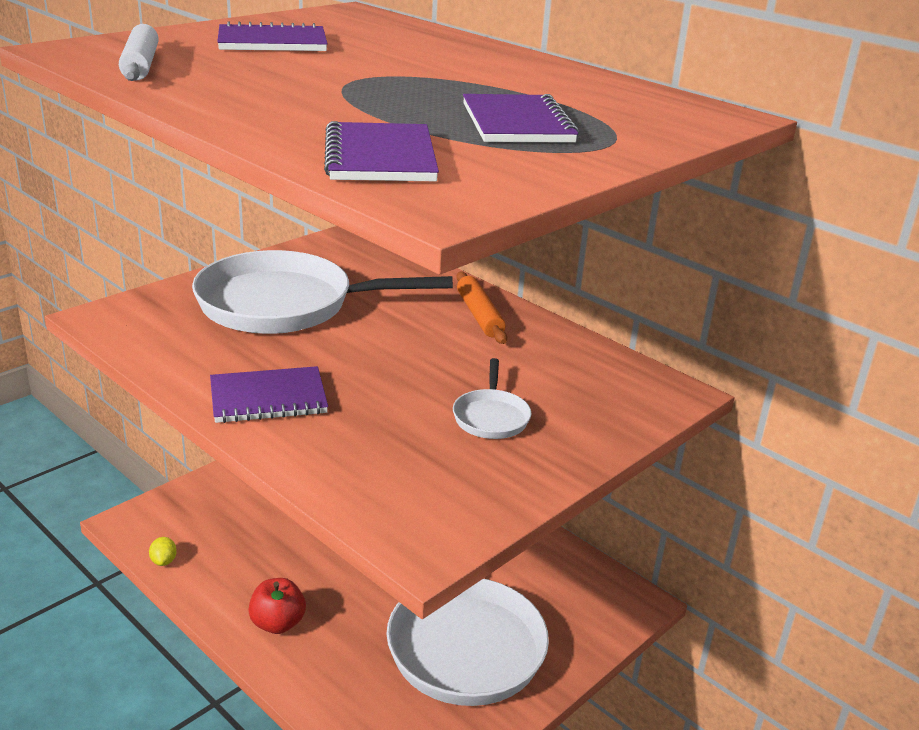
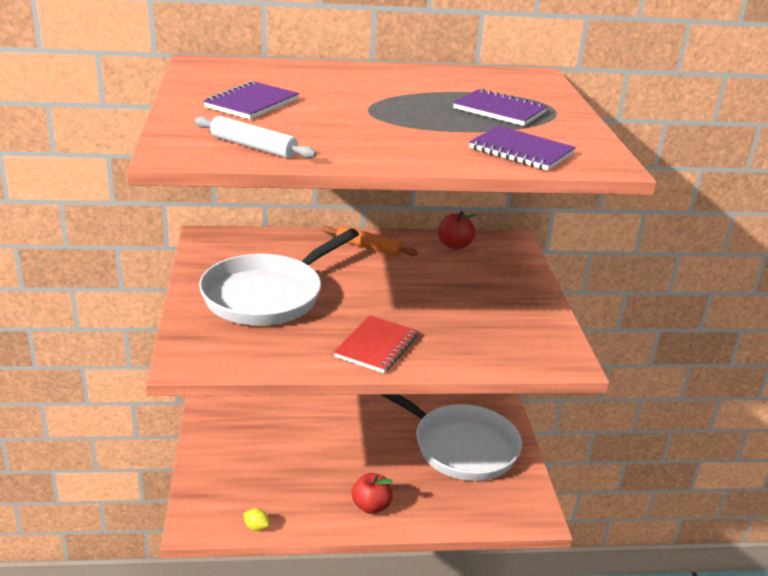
camera: 50 degrees left, 0 degrees up
(268, 398) = (376, 346): purple notebook -> red notebook
(491, 417) = (476, 294): white pan -> none
(585, 361) = (455, 245): none -> red apple

